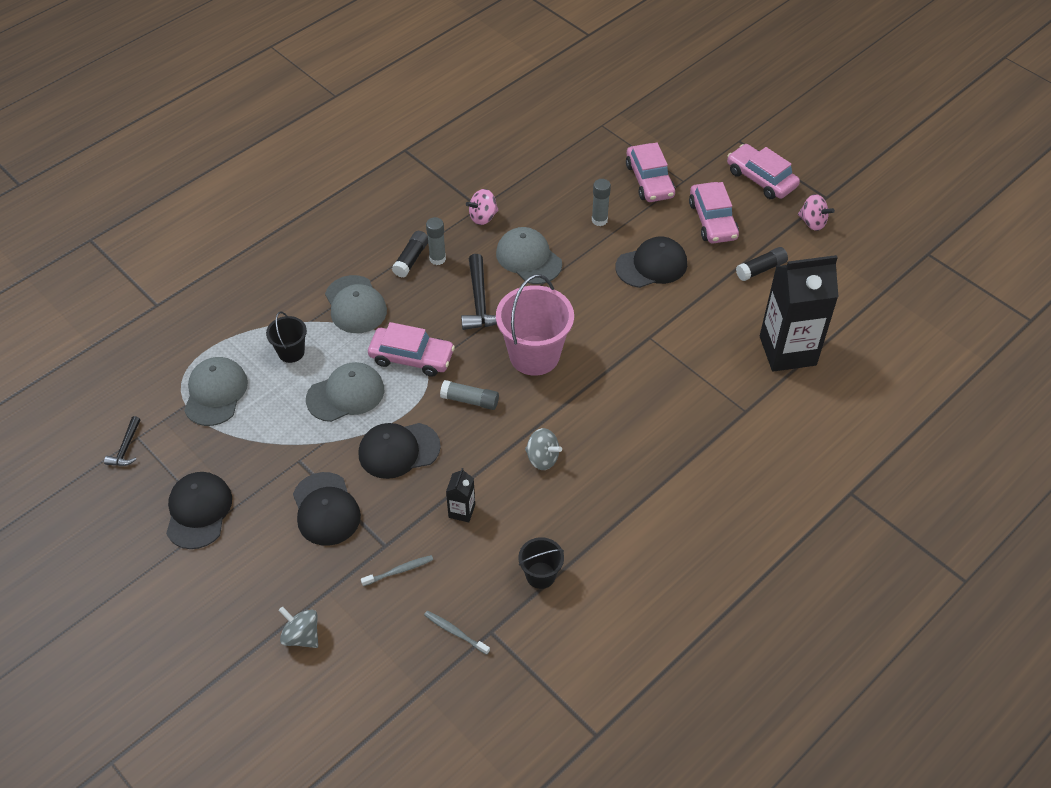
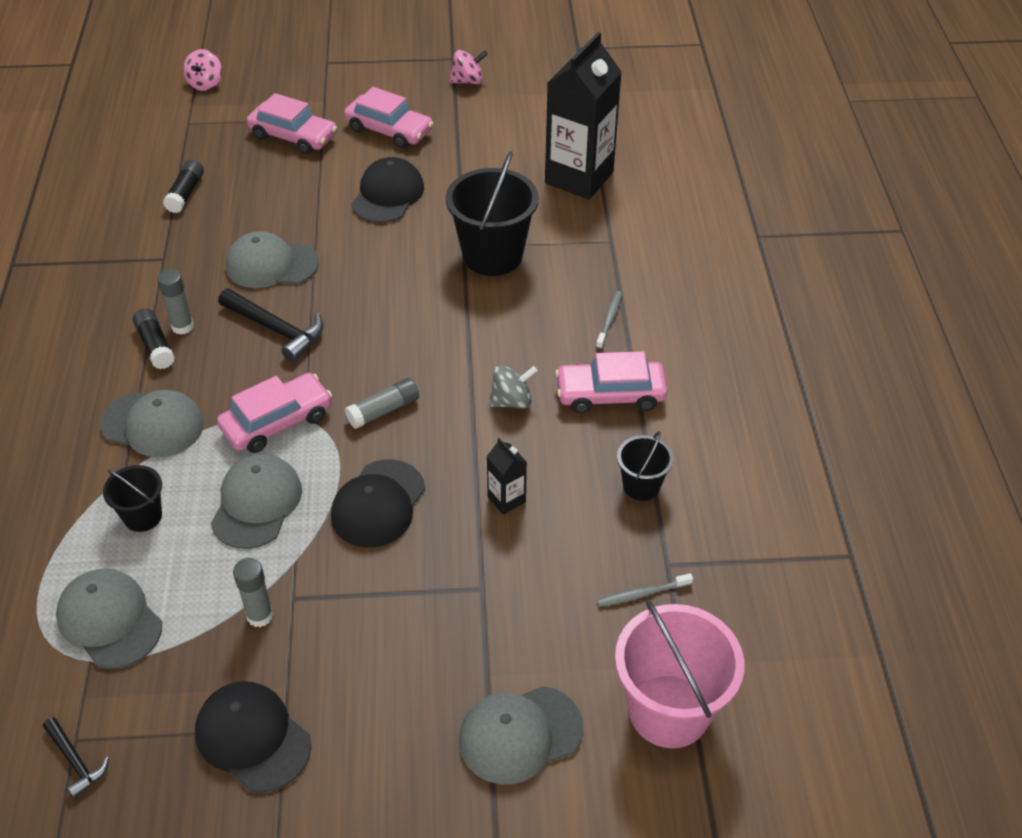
camera: 50 degrees left, 5 degrees down
(301, 636) = (520, 734): grey spinning top -> grey cap
(326, 509) = (382, 612): black cap -> none
(399, 571) = (524, 595): grey toothbrush -> grey toothbrush (609, 319)
(483, 217) = (179, 263): pink spinning top -> pink spinning top (205, 84)
(534, 355) = (388, 332): pink bucket -> pink bucket (669, 711)
(599, 220) = (293, 193): grey glue stick -> grey glue stick (260, 615)
(658, 358) = (492, 256): none -> black bucket
(761, 179) = (384, 77): pink car -> pink car (610, 394)
(761, 269) = (477, 138): black glue stick -> black glue stick (185, 193)

